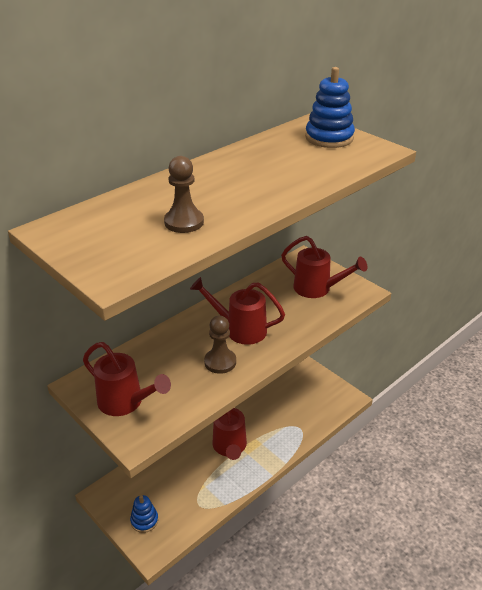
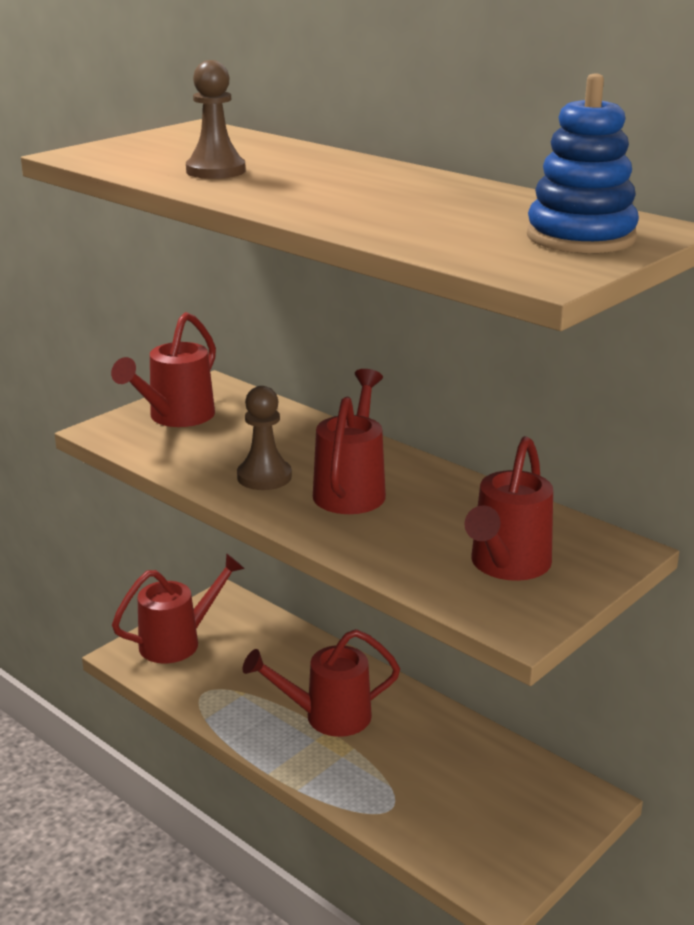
camera: 85 degrees right, 10 degrees down
(144, 520) = (178, 642): blue stacking toy -> red watering can

